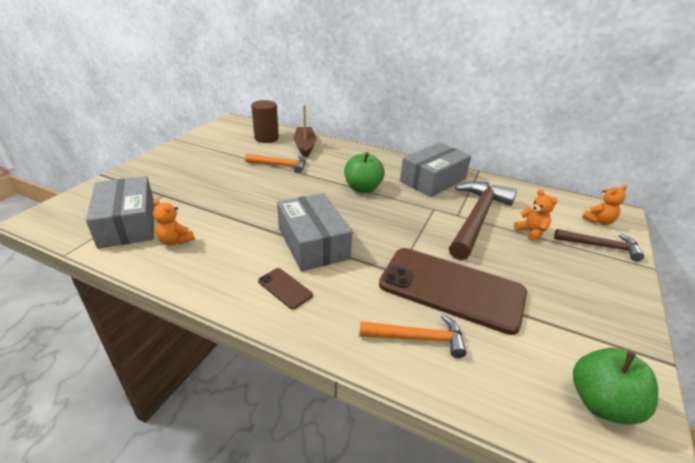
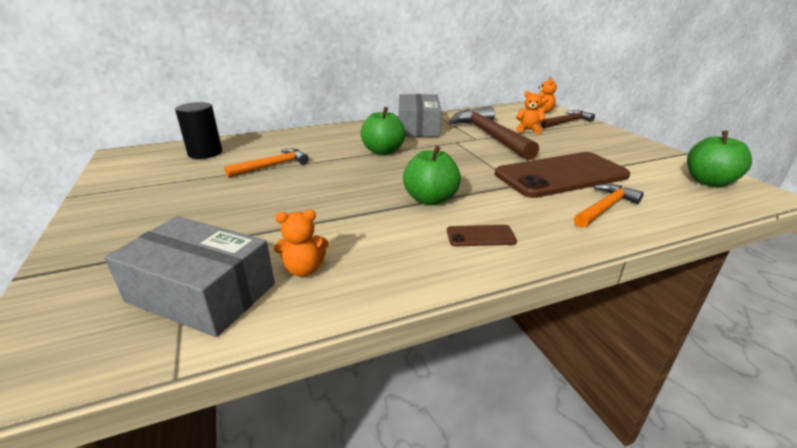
camera: 45 degrees left, 5 degrees down
(266, 138) = (205, 153): brown cylinder -> black cylinder
(305, 146) = (264, 144): brown boat -> none
(313, 243) = (430, 199): grey box -> green apple

